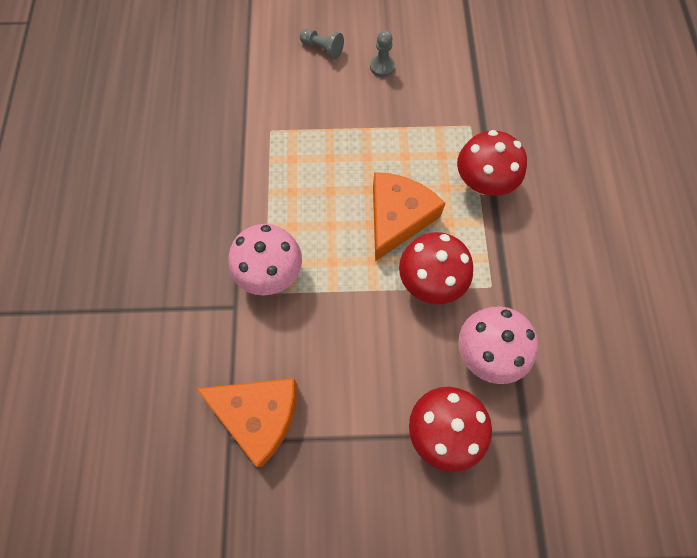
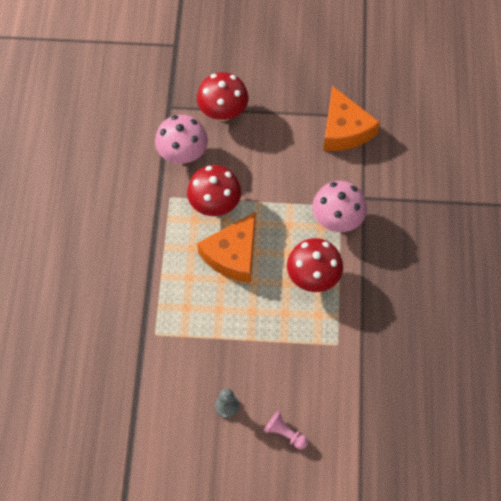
camera: 175 degrees left, 5 degrees down
(258, 415) = (344, 129): orange cheese -> orange cheese turned 135 degrees counterclockwise
(322, 49) = (284, 433): grey pawn -> pink pawn
(483, 183) = (156, 279): red mushroom -> red mushroom (313, 277)

